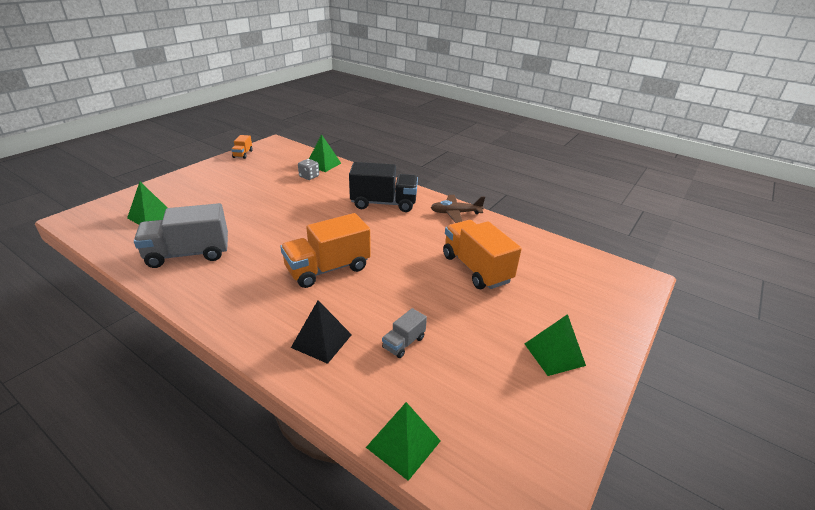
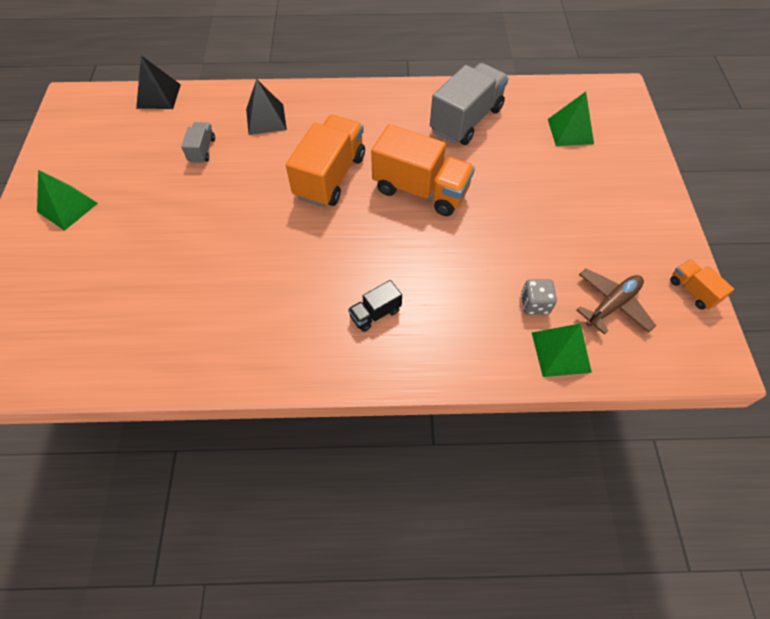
camera: 145 degrees right, 25 degrees up
(383, 203) = (375, 313): black truck -> black truck, size x0.48
(403, 444) = (159, 96): green pyramid -> black pyramid
(455, 213) = (263, 359): brown plane -> brown plane (611, 305)
(476, 268) = (181, 266): orange truck -> orange truck (420, 190)

